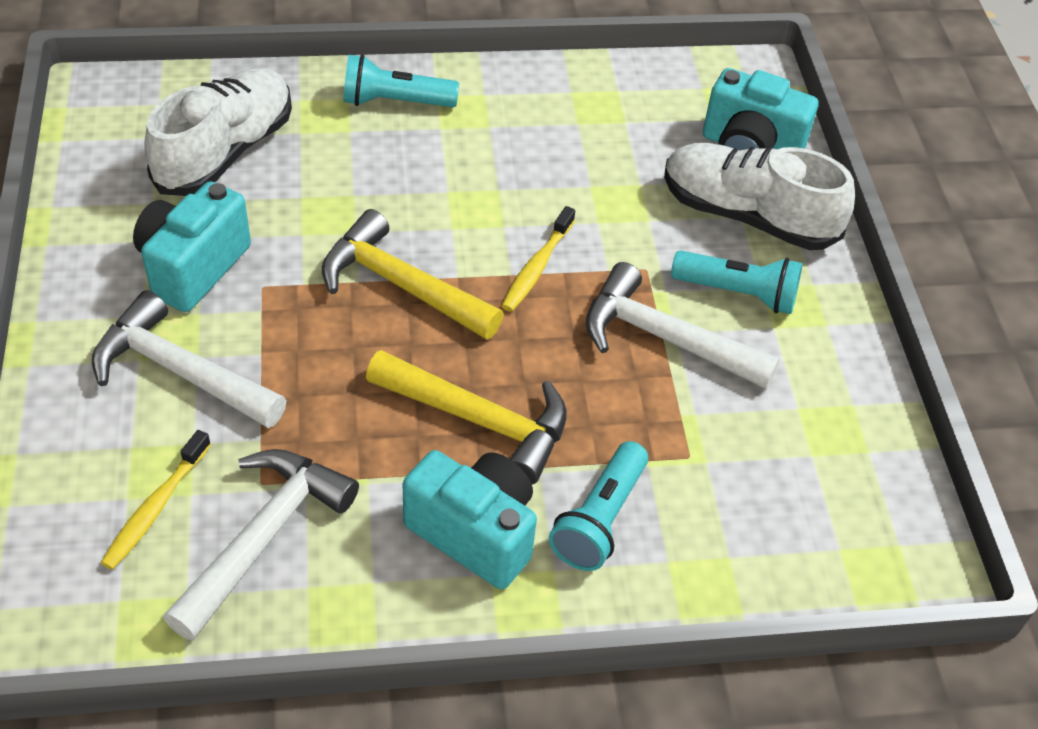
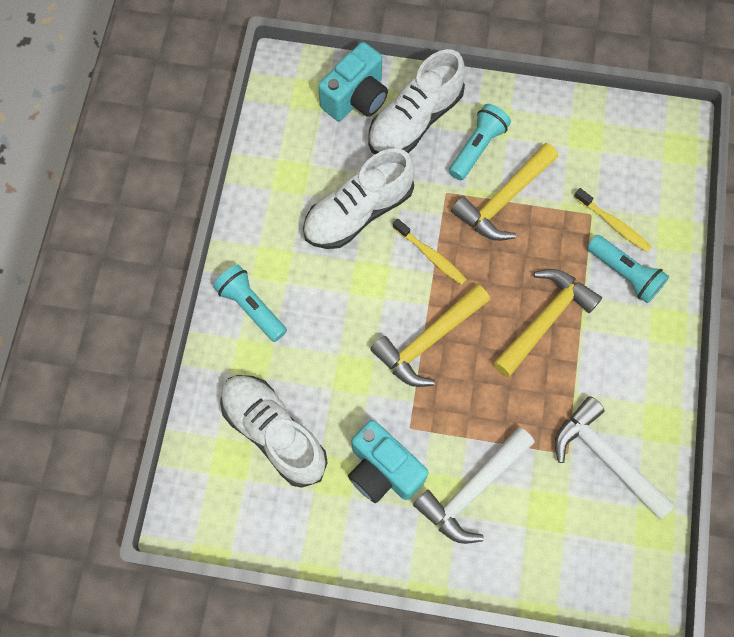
camera: 70 degrees left, 20 degrees up
(155, 508) = (575, 517): yellow toothbrush -> yellow toothbrush (613, 224)
(395, 102) = (251, 307): turquoise flashlight -> turquoise flashlight turned 120 degrees clockwise
(474, 533) = (622, 342): turquoise camera -> none
(573, 180) = (358, 212): none -> white shoe
(664, 338) = (503, 200): white hammer -> yellow hammer

